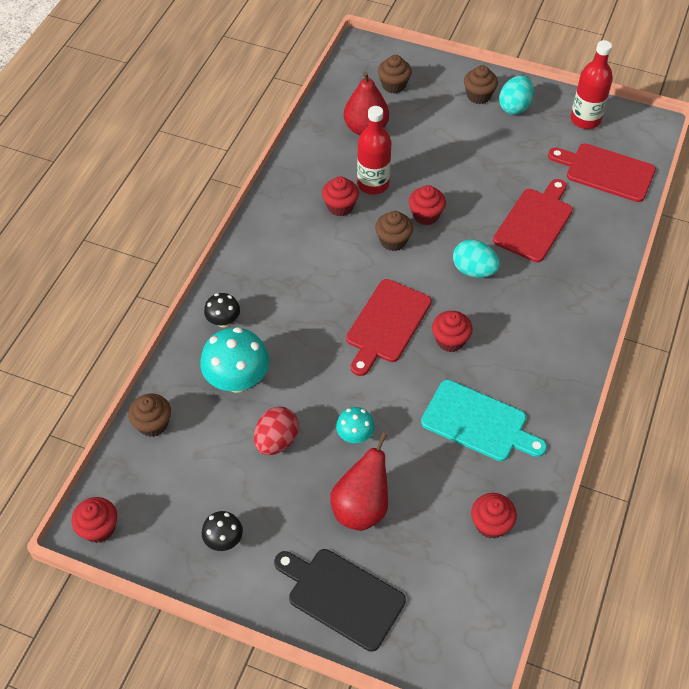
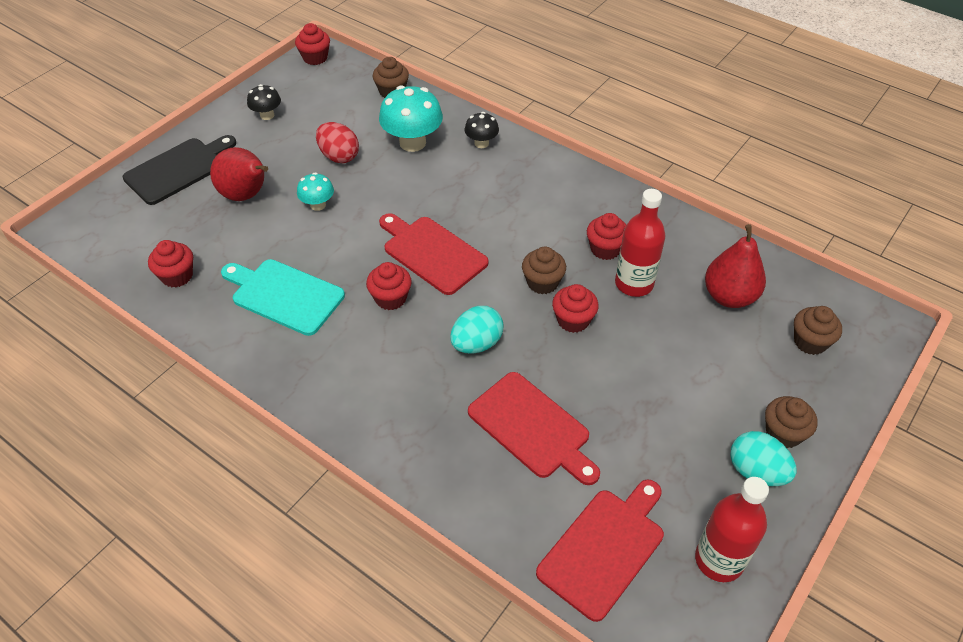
camera: 105 degrees right, 5 degrees down
(478, 422) = (284, 295): turquoise cutting board -> turquoise cutting board turned 75 degrees clockwise

